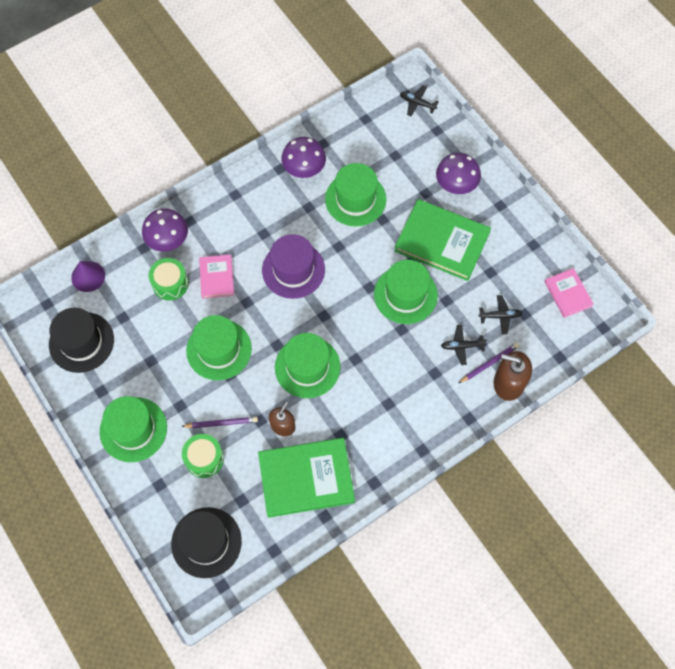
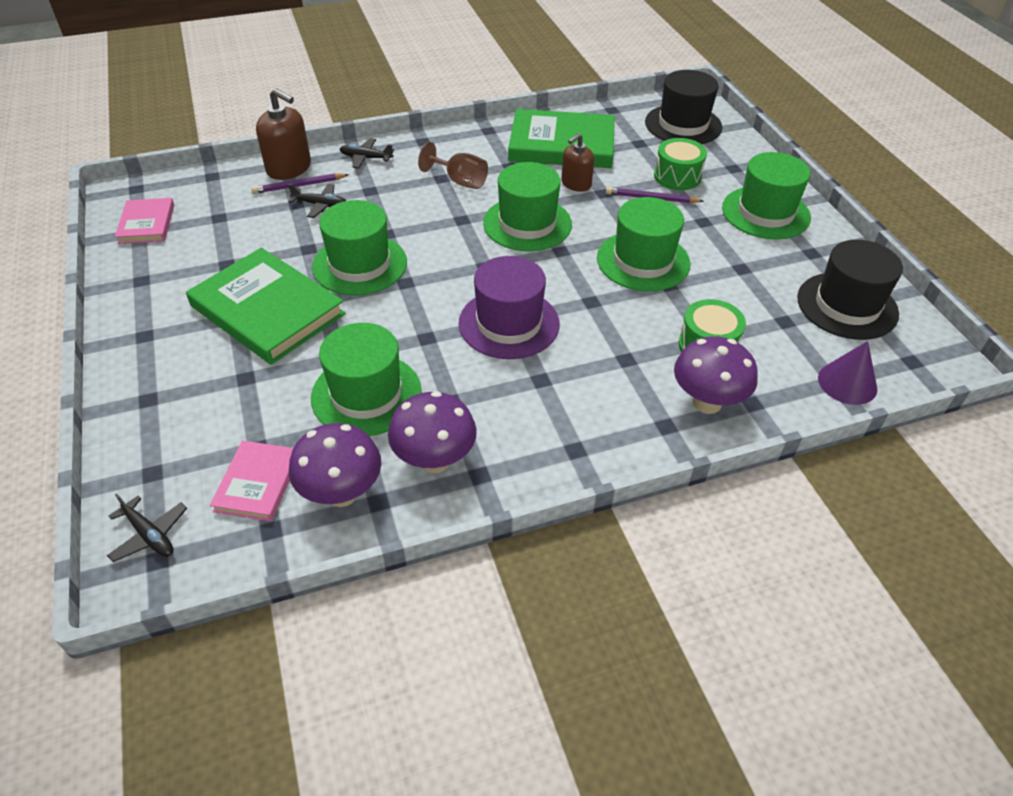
camera: 165 degrees left, 20 degrees down
(216, 277) = (631, 338): pink book -> pink book (258, 483)
(372, 403) = (460, 181): none -> brown goblet
(455, 186) = (191, 376): purple mushroom -> purple mushroom (342, 493)
(500, 316) = (251, 221): black plane -> black plane (366, 158)

